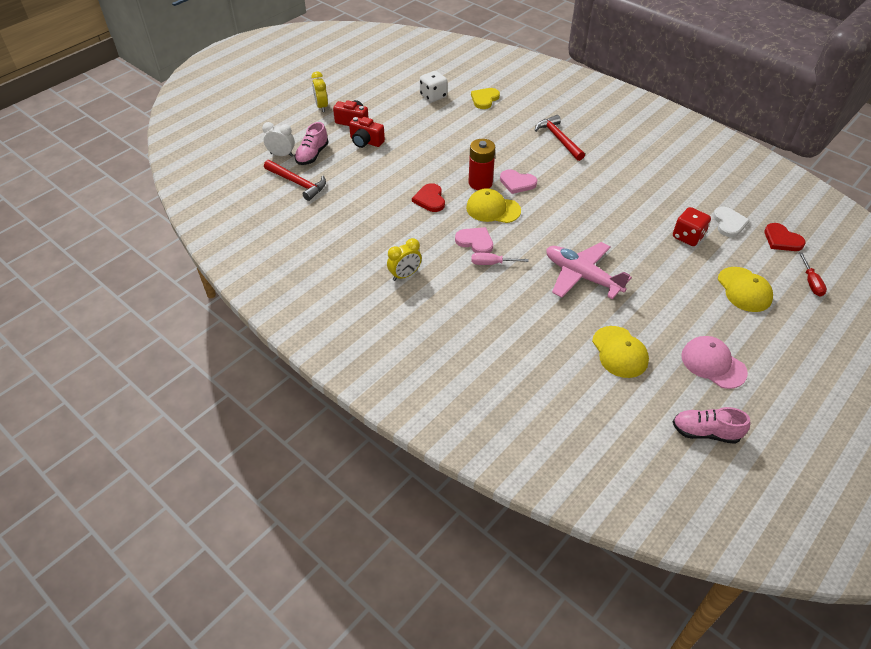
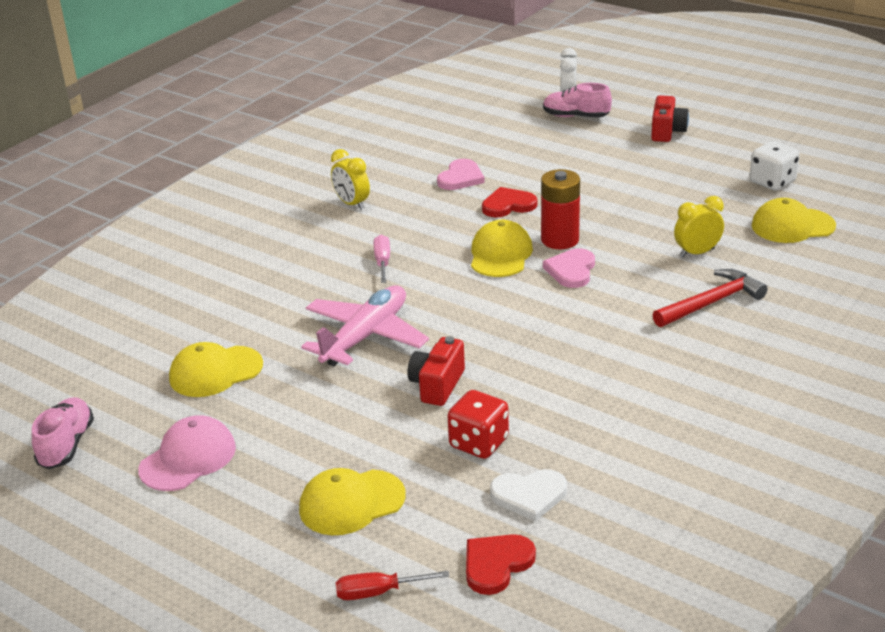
camera: 85 degrees right, 15 degrees down
(297, 183) = (513, 116): red hammer -> none
(321, 106) = (691, 106): yellow clock -> yellow clock (697, 253)
(366, 142) = (623, 146): red camera -> red camera (437, 385)
(475, 241) = (425, 246): pink heart -> pink heart (461, 178)
(484, 99) = (792, 226): yellow heart -> yellow cap

